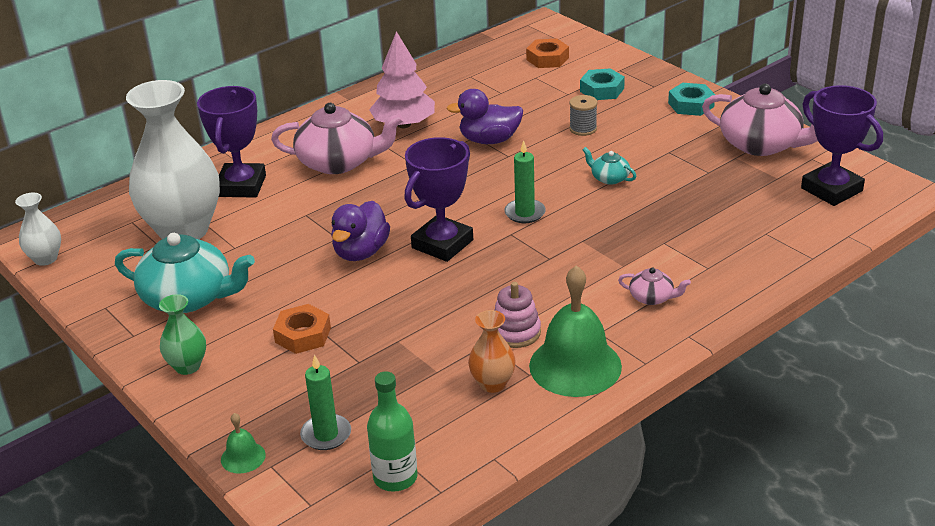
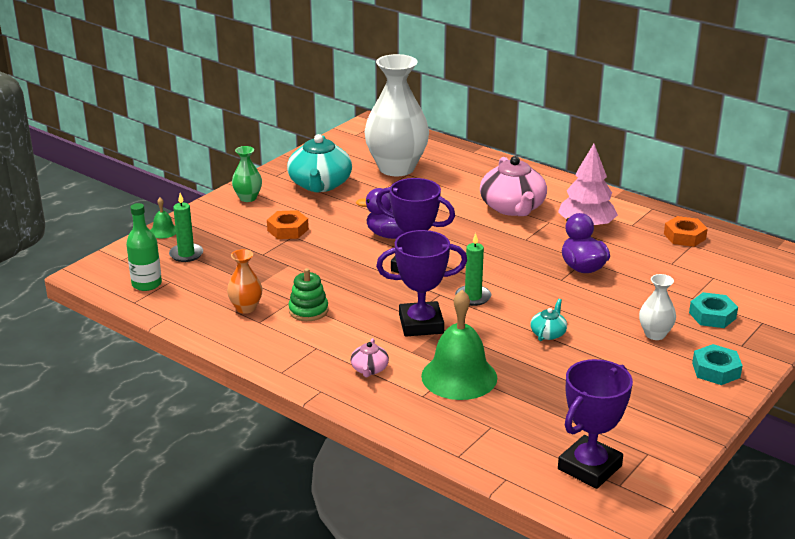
camera: 75 degrees right, 5 degrees down
(45, 259) = (349, 133): white vase -> white vase (655, 334)
(241, 186) = (461, 177): purple trophy -> purple trophy (421, 324)
(515, 332) = (308, 310): pink stacking toy -> green stacking toy
(547, 59) = (756, 280): orange nut -> orange nut (684, 236)
(575, 365) = (272, 340): green bell -> green bell (459, 376)
(583, 129) = (629, 312): grey spool -> none
(761, 144) = (658, 419): pink teapot -> none

